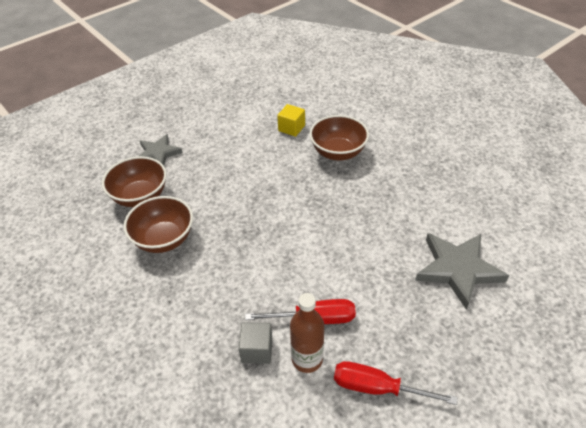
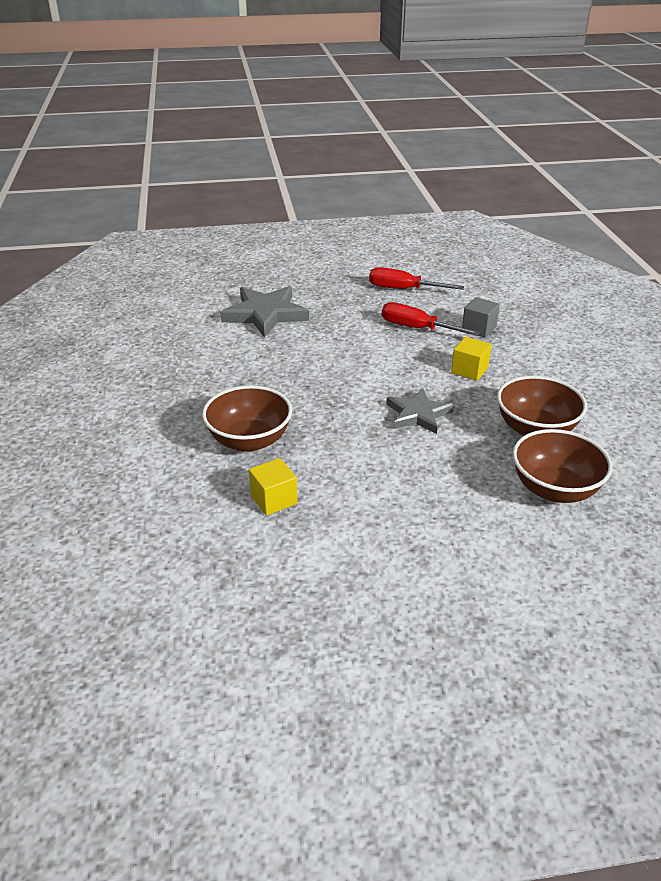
camera: 150 degrees left, 10 degrees down
(158, 153) = (508, 546): grey star -> grey star (418, 414)
(237, 280) = (469, 370): none -> yellow cube
(307, 359) = (441, 313): brown bottle -> none
(376, 387) = (402, 289): red screwdriver -> red screwdriver turned 150 degrees clockwise

